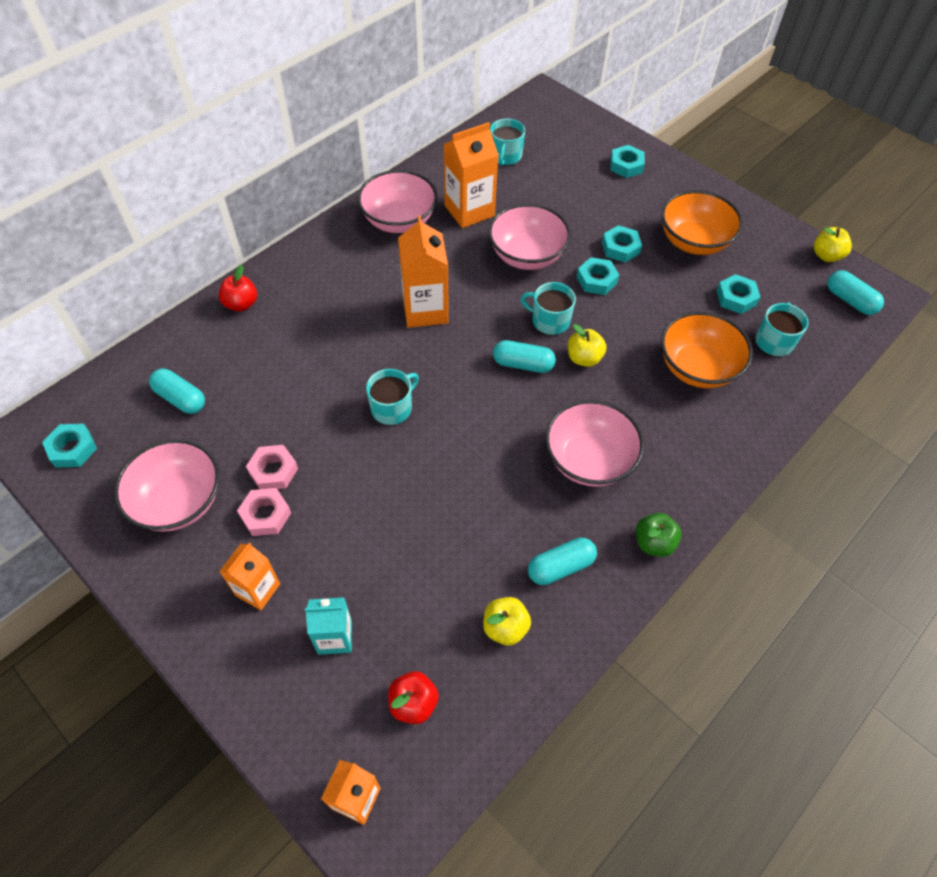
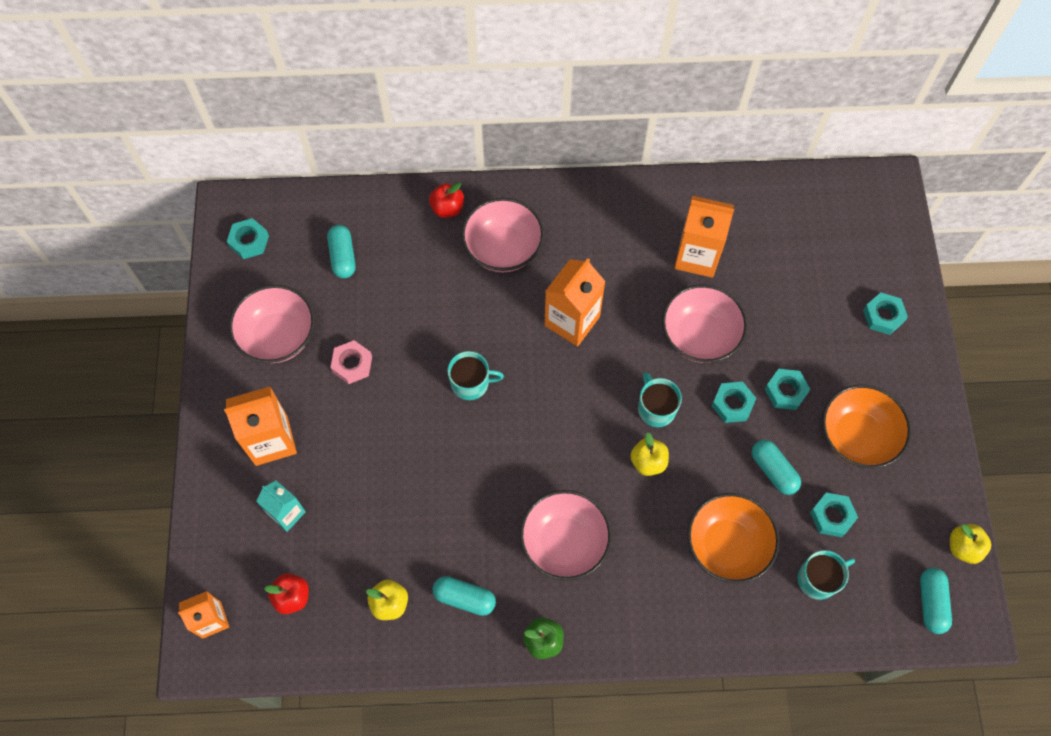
camera: 45 degrees right, 10 degrees up
(258, 589) = (271, 440): orange carton -> orange carton, size x1.60
(266, 515) = (320, 393): pink nut -> none
(399, 221) = (631, 222): pink bowl -> pink bowl (503, 249)
(505, 156) = (784, 224): turquoise mug -> none
(523, 364) = (597, 427): turquoise capsule -> turquoise capsule (773, 470)

